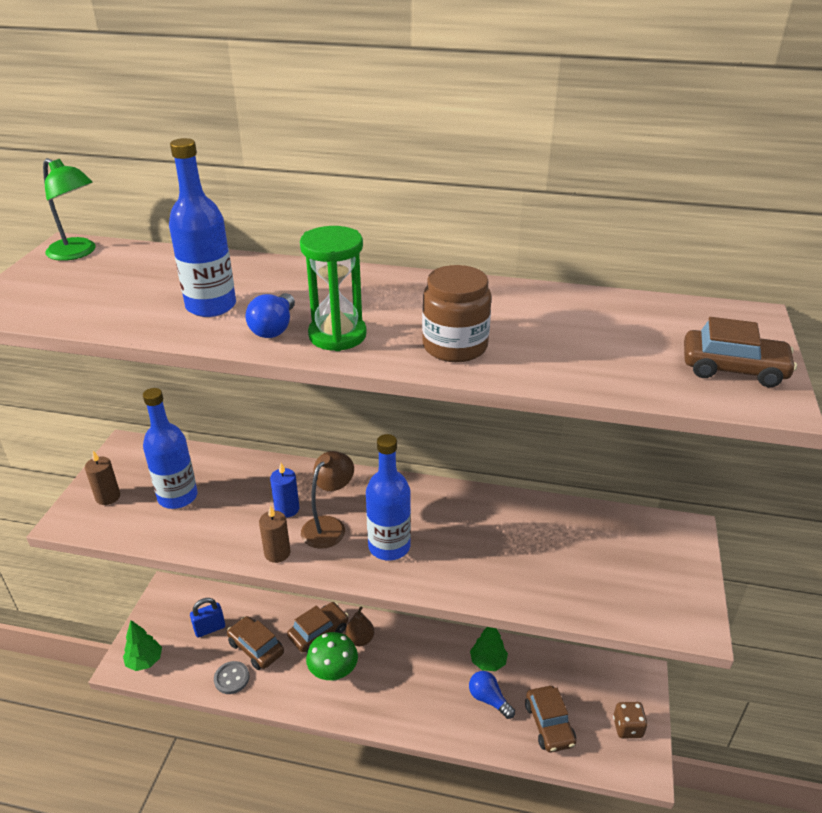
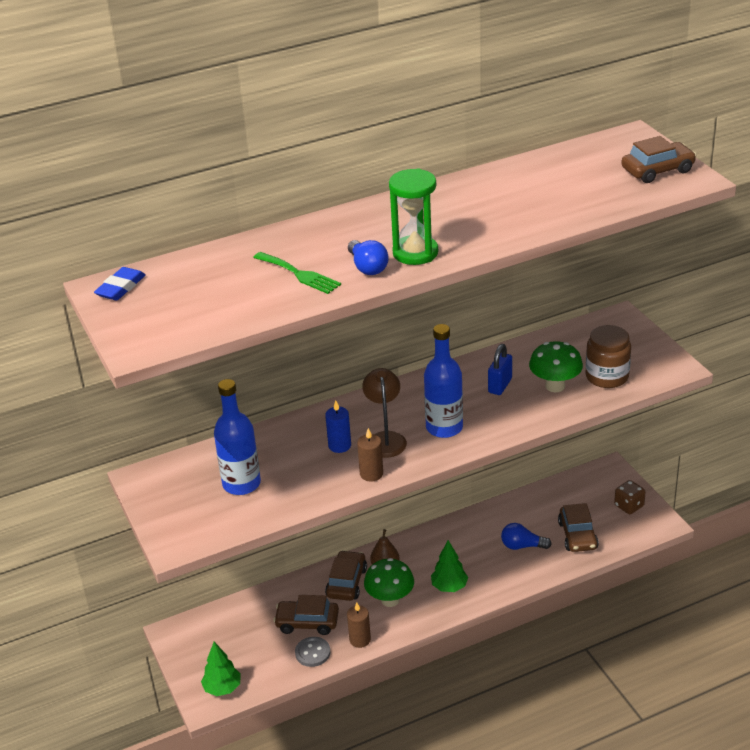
camera: 35 degrees left, 0 degrees up
(78, 253) = (120, 287): green lamp -> blue eraser
(108, 497) = (183, 515): brown candle -> brown candle (360, 640)
(210, 628) = (250, 634): blue padlock -> blue padlock (500, 386)
(211, 306) = (299, 274): blue bottle -> green fork
(455, 346) = (495, 226): brown jar -> brown jar (607, 376)
(488, 662) = (497, 524): green tree -> green tree (449, 587)
(539, 567) = (555, 386): none -> green mushroom
(549, 724) = (577, 535): brown car -> brown car turned 45 degrees clockwise

